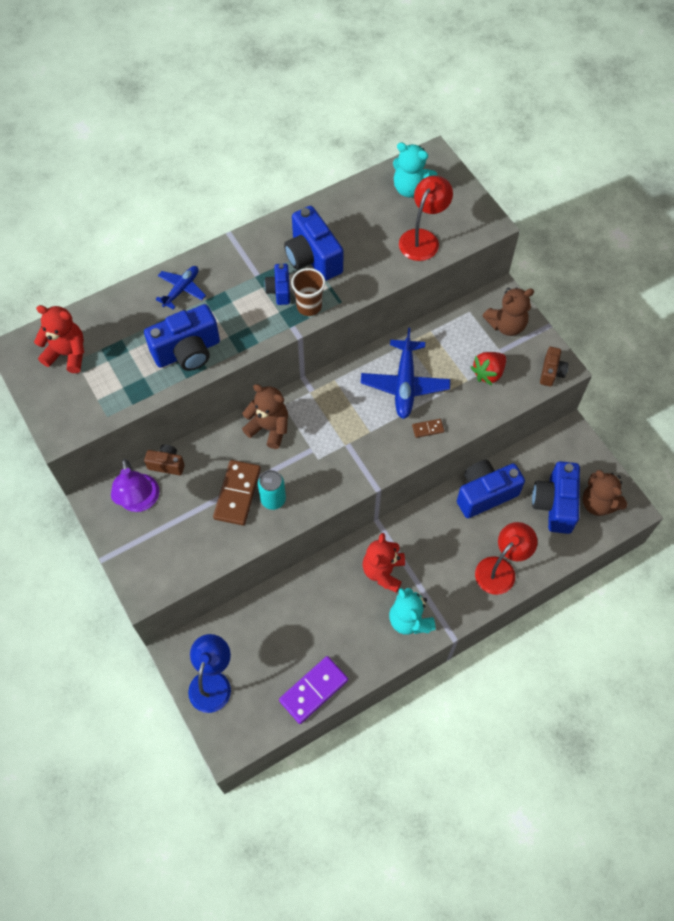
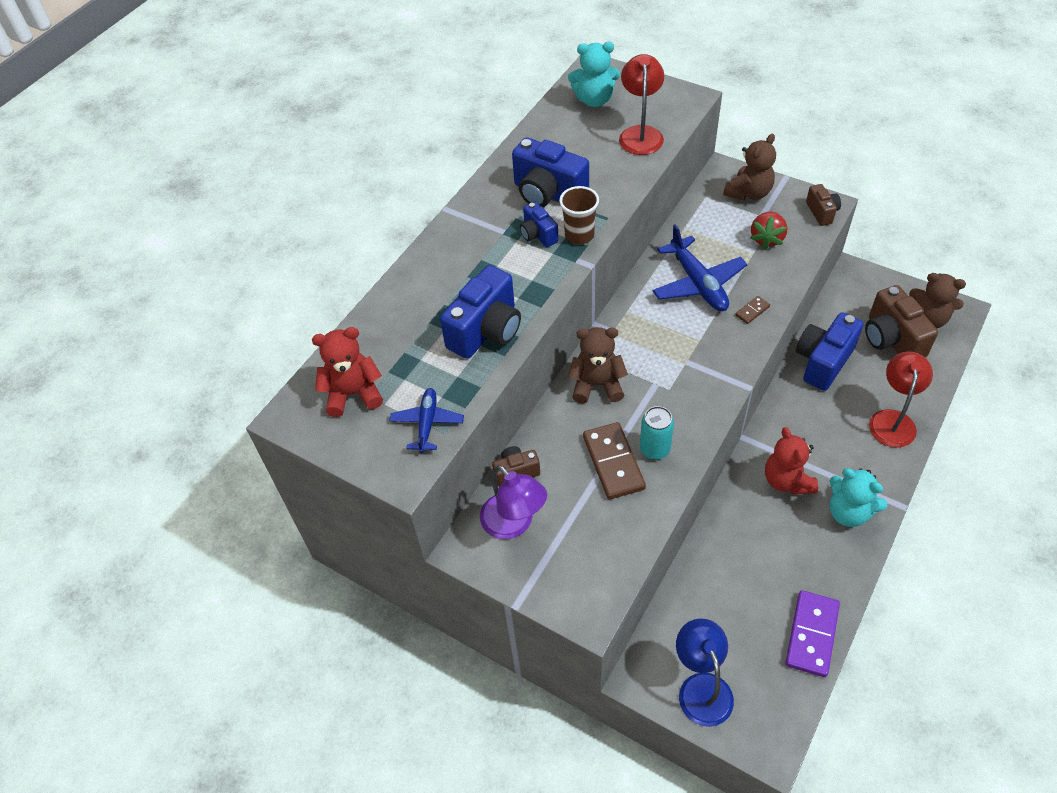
camera: 25 degrees left, 10 degrees down
(181, 289) = (434, 278): blue plane -> blue plane (427, 423)
(554, 504) = (891, 339): blue camera -> brown camera

